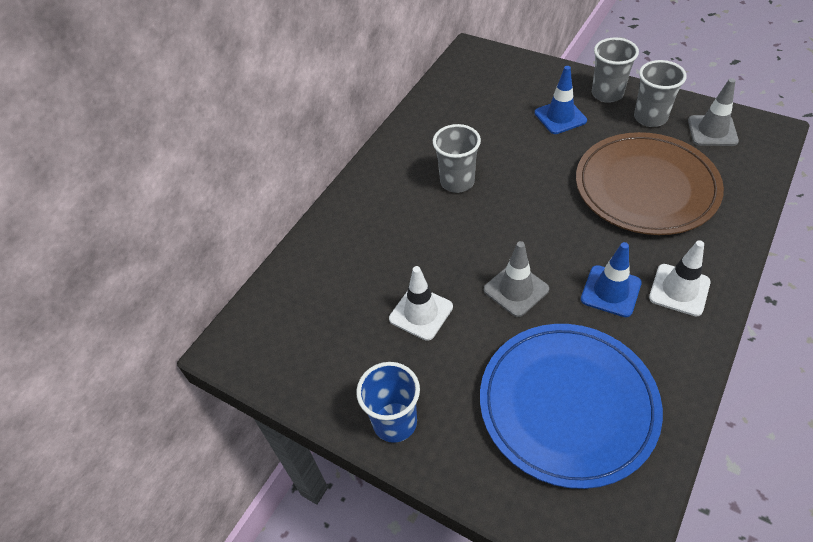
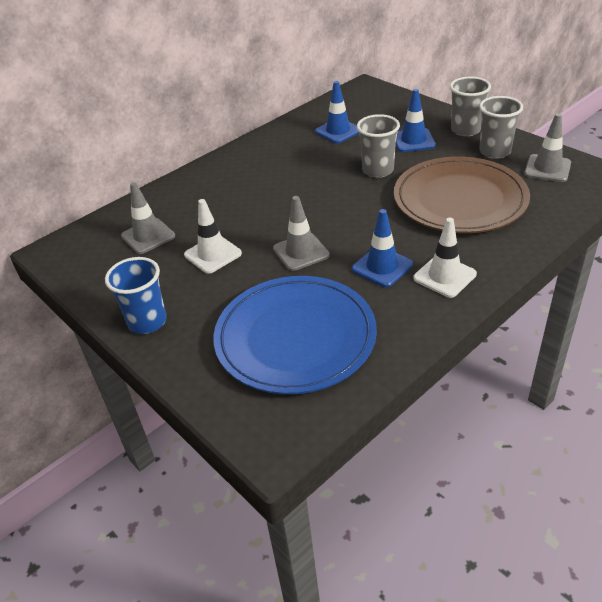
camera: 15 degrees right, 10 degrees down
(333, 303) = (148, 236): none -> grey traffic cone
(457, 182) = (297, 172): grey cup -> grey cup (378, 170)
(473, 117) = (338, 131): none -> blue traffic cone

